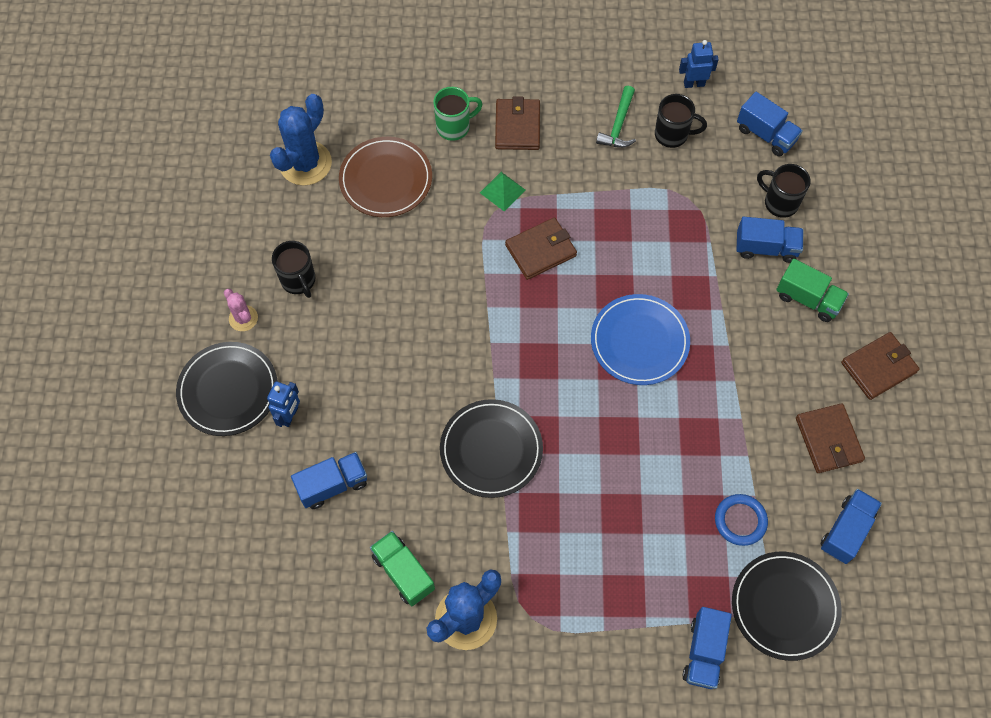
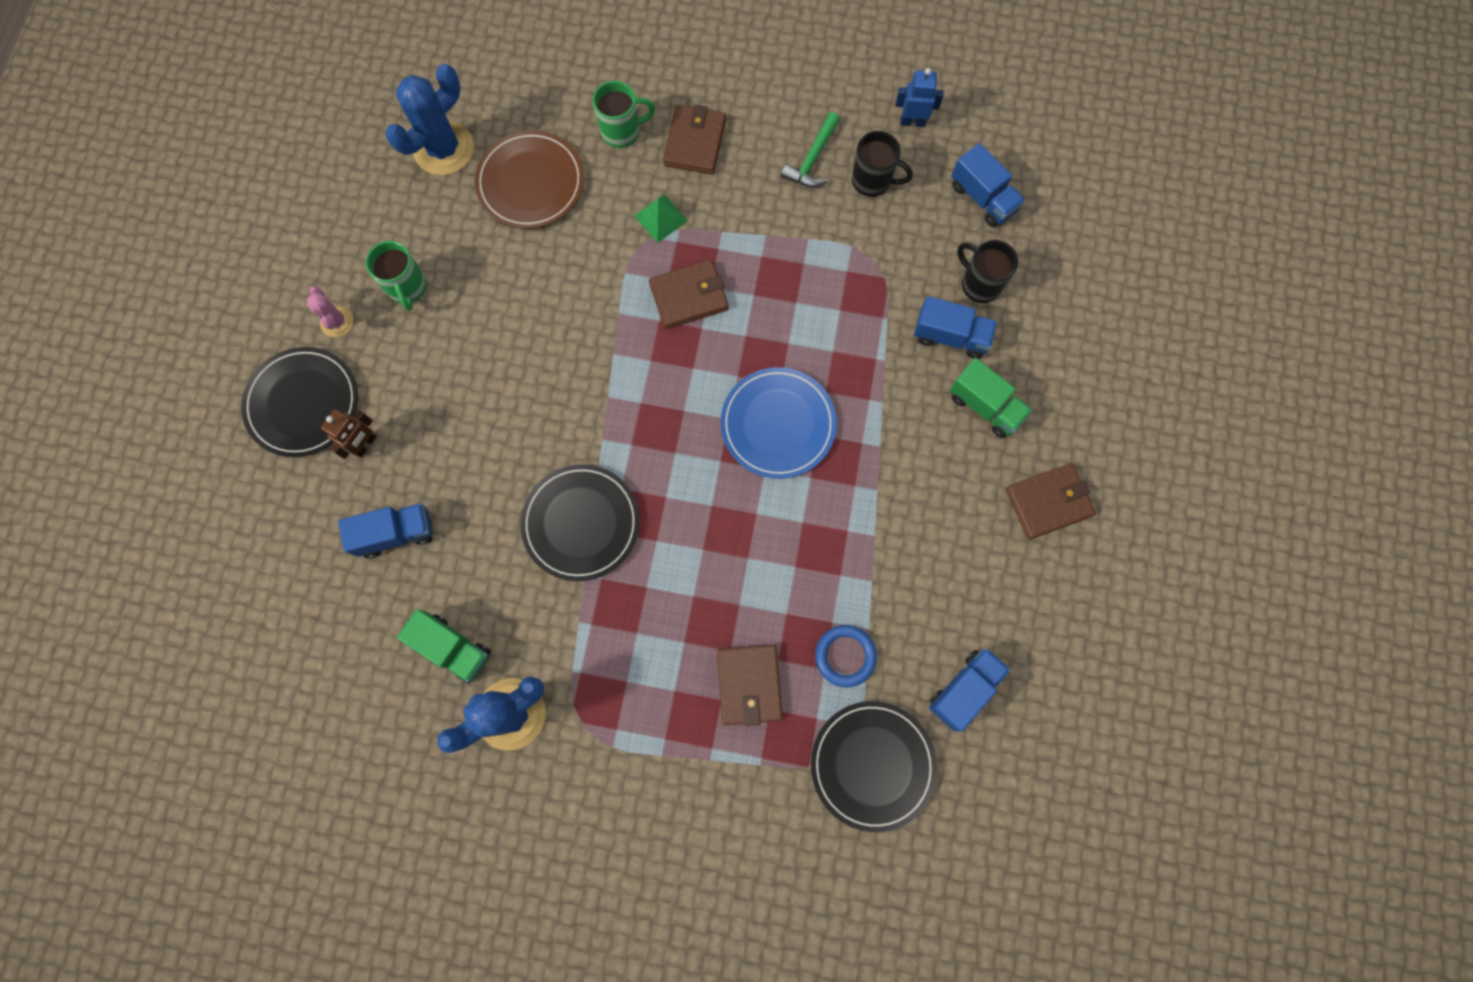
camera: 10 degrees right, 10 degrees up
(290, 416) = (365, 445): blue robot -> brown robot
(298, 281) = (407, 288): black mug -> green mug
(403, 572) = (453, 648): green truck -> green truck turned 150 degrees clockwise
(704, 652) = (768, 801): blue truck -> none
(828, 440) = (969, 578): brown wallet -> brown wallet (749, 685)

